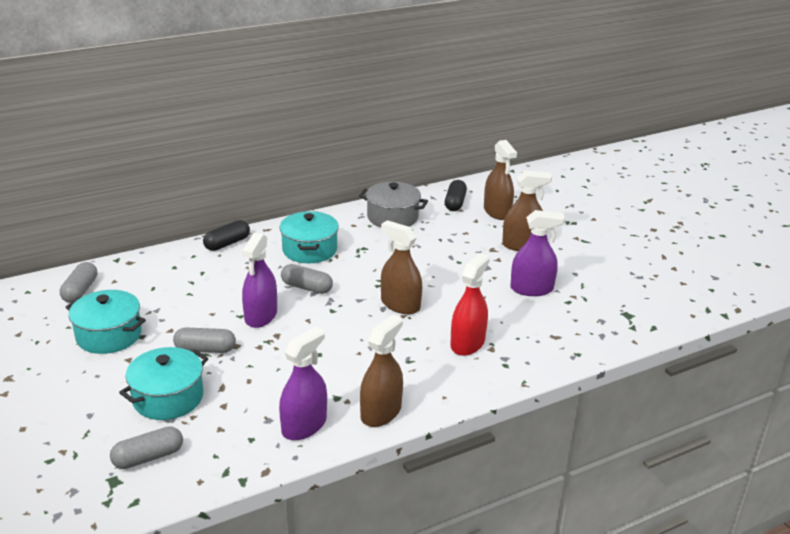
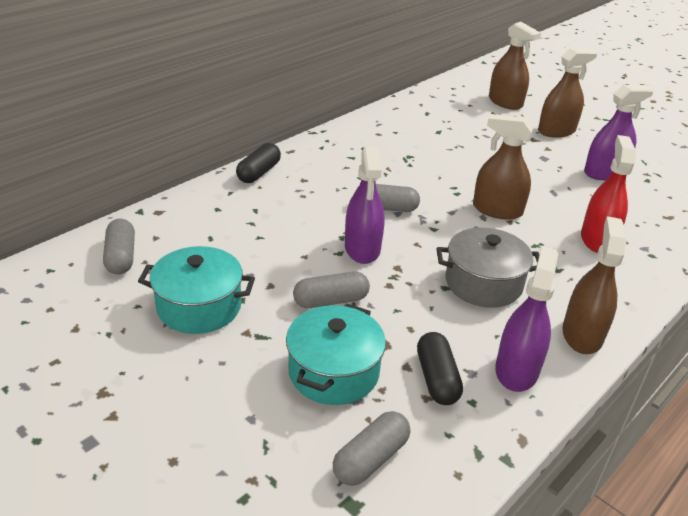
camera: 20 degrees left, 5 degrees up
(309, 250) = (355, 166): turquoise pot -> none
(392, 217) = (411, 120): grey pot -> grey pot (483, 283)
(455, 203) = (459, 99): black capsule -> black capsule (437, 379)

